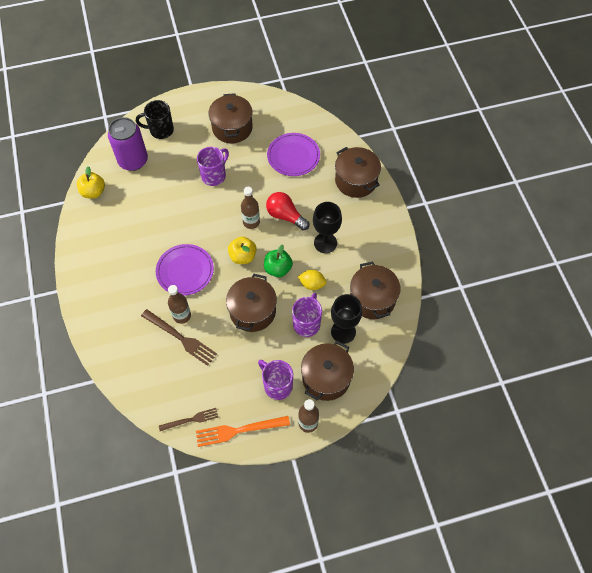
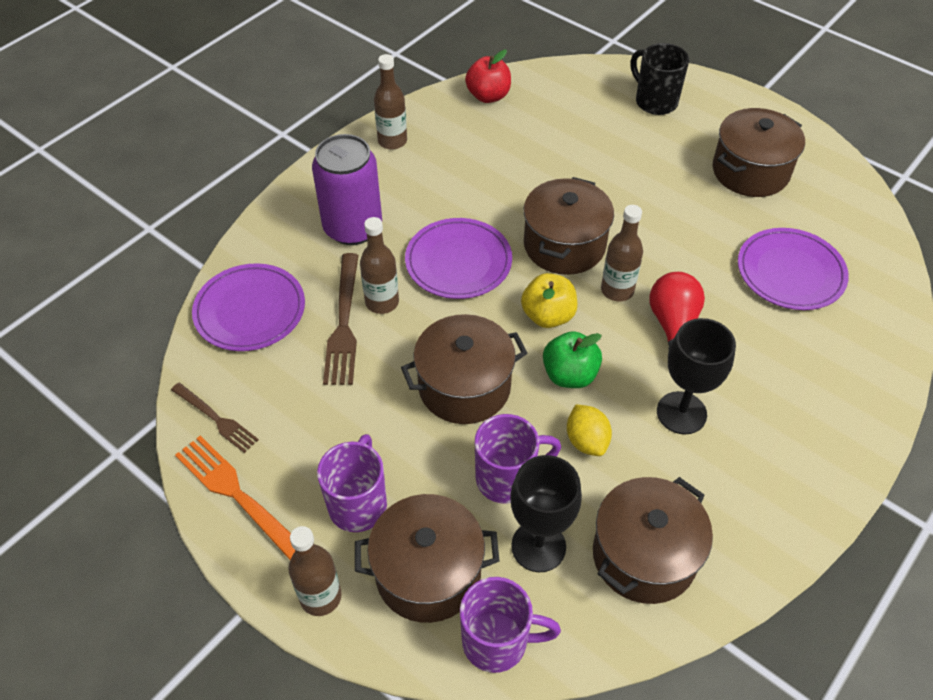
camera: 55 degrees right, 10 degrees down
(85, 251) = (392, 141): none -> brown bottle
(93, 192) = (488, 96): yellow apple -> red apple
(133, 161) = (576, 104): purple can -> purple can (353, 228)
(140, 373) = (250, 310): none -> purple plate
(214, 175) = (648, 199): purple mug -> purple mug (497, 641)
(356, 181) = (845, 385): brown pot -> brown pot (564, 245)

